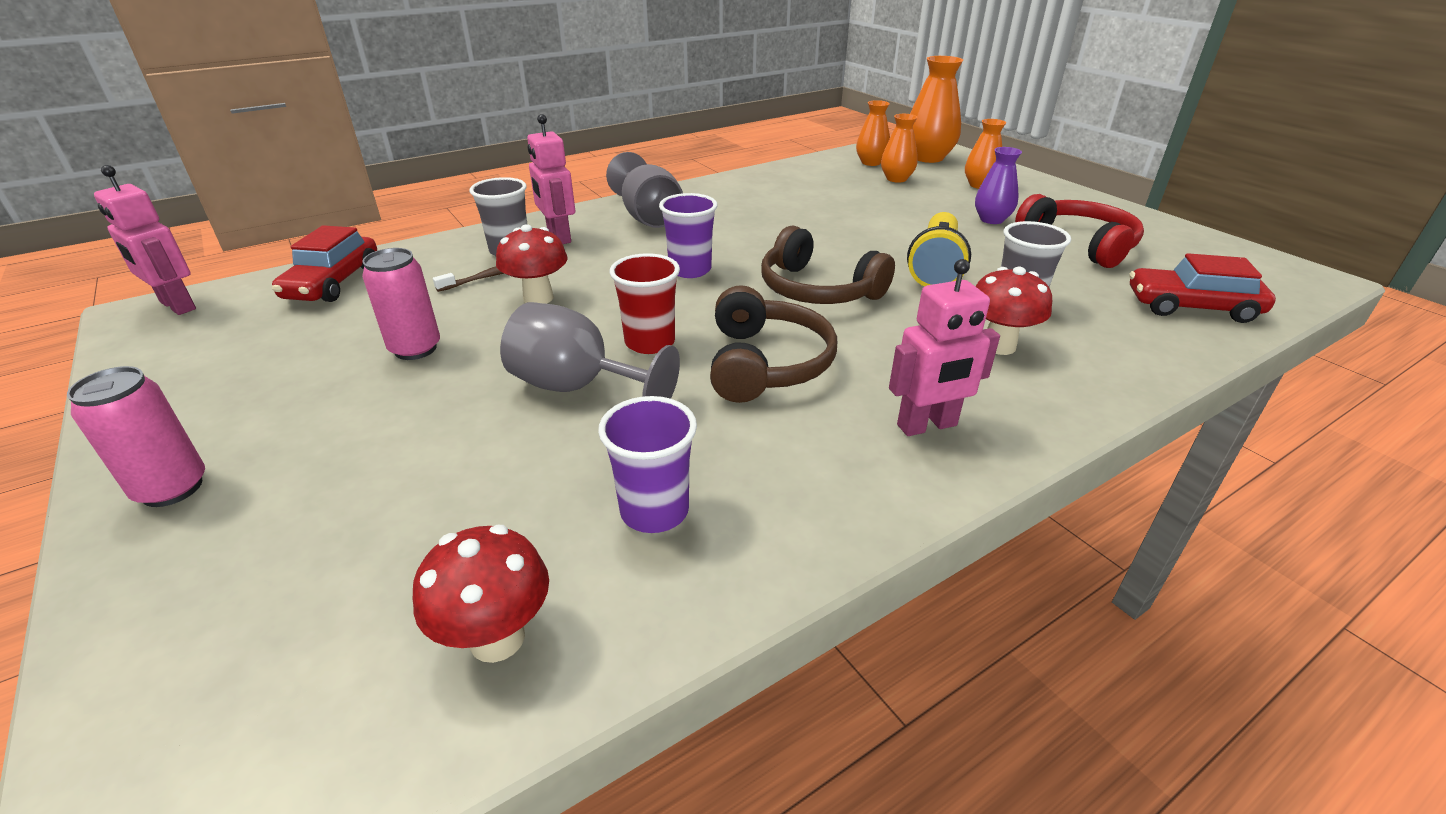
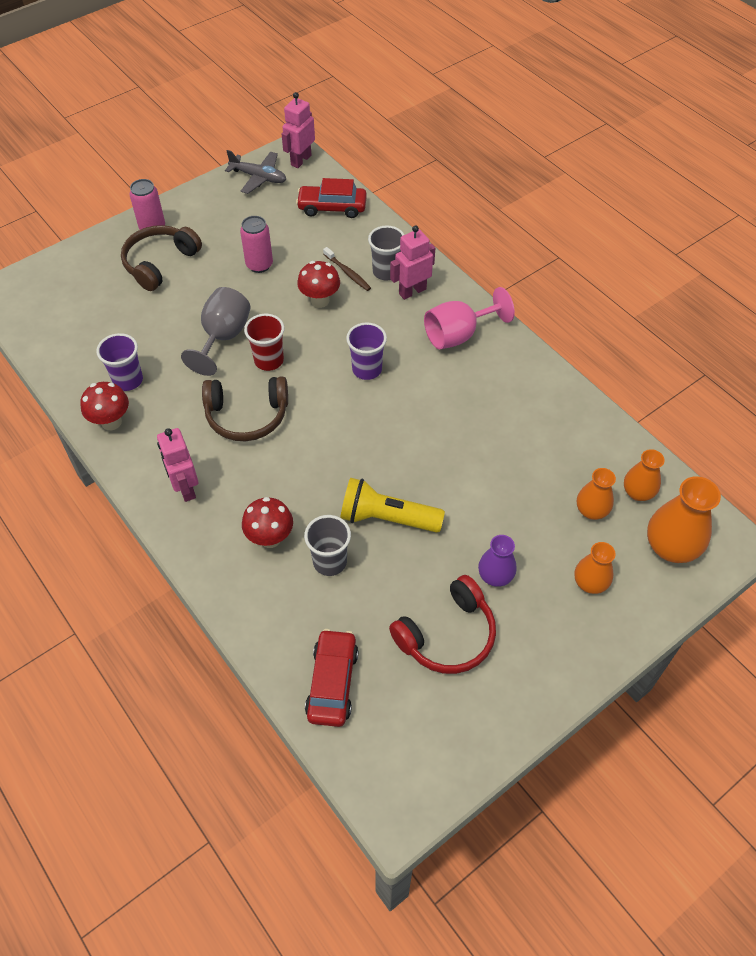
camera: 85 degrees right, 20 degrees up
(170, 347) = (259, 177): none -> grey plane
(497, 638) = (67, 345): red mushroom -> red mushroom (111, 422)
(648, 217) = (458, 335): grey goblet -> pink goblet
(817, 290) = (342, 442): brown headphones -> brown headphones (160, 263)

